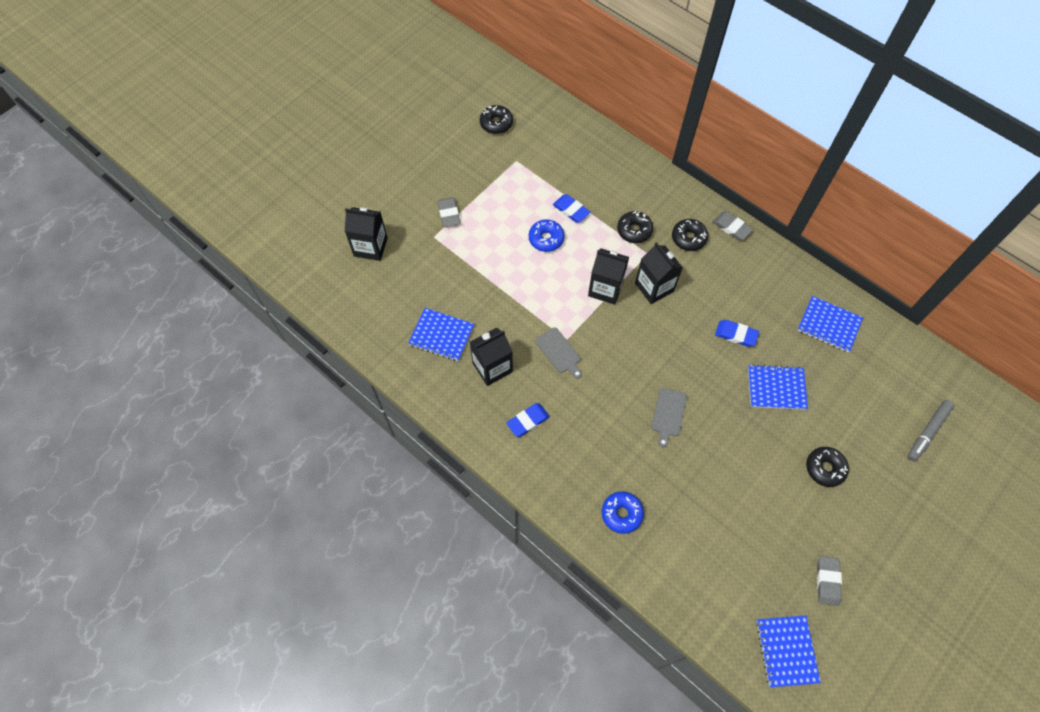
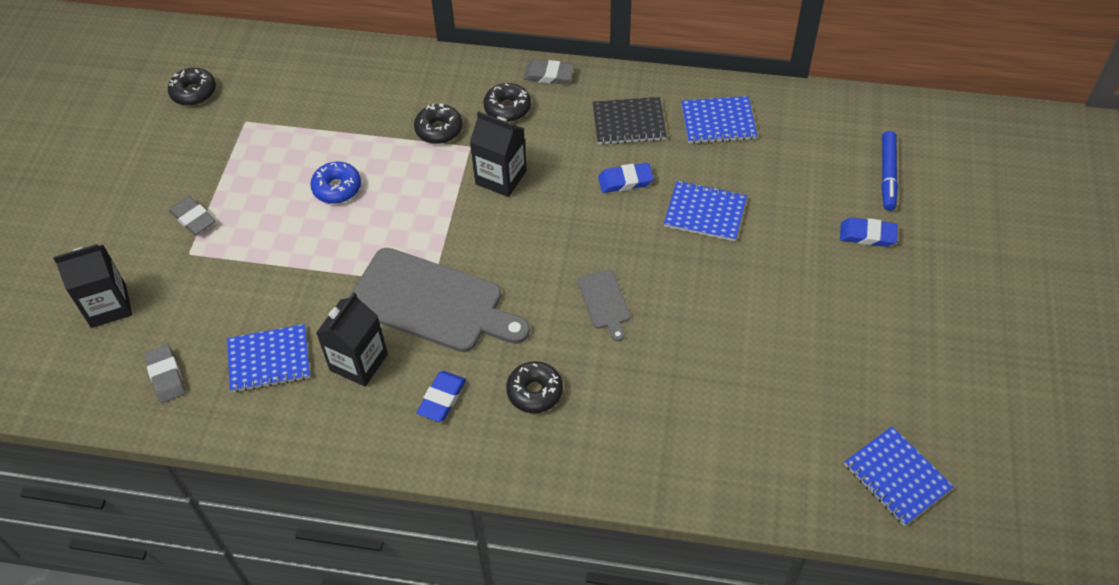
camera: 30 degrees left, 10 degrees down
(559, 352) = (432, 302): grey cutting board -> grey cutting board, size x2.21
(571, 210) = (348, 143): blue eraser -> blue eraser (867, 235)
(605, 288) = (444, 206): black carton -> none
(621, 514) = (620, 438): blue donut -> none
(765, 292) = (629, 122): none -> black notebook
(776, 388) = (705, 213): blue notebook -> blue notebook turned 45 degrees clockwise
(825, 468) = (810, 266): black donut -> black donut (535, 392)
(827, 581) = (889, 379): grey eraser -> grey eraser (166, 376)
(927, 432) = (887, 175): grey marker -> blue marker

